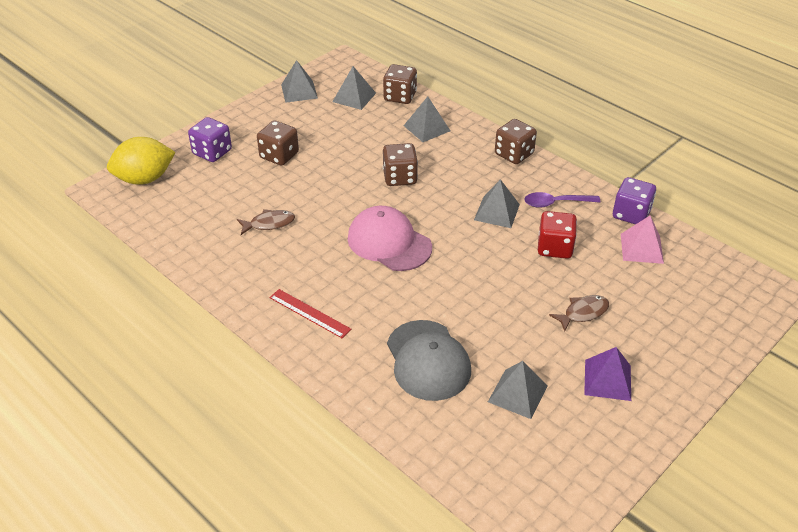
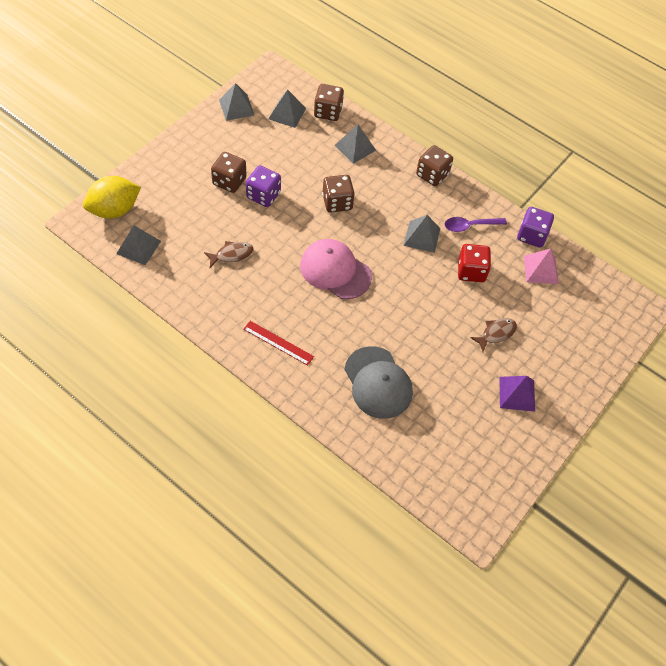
camera: 10 degrees left, 15 degrees up
(212, 152) = (169, 179): purple dice -> purple dice (263, 195)
(518, 393) = (449, 409): grey pyramid -> grey pyramid (138, 247)

